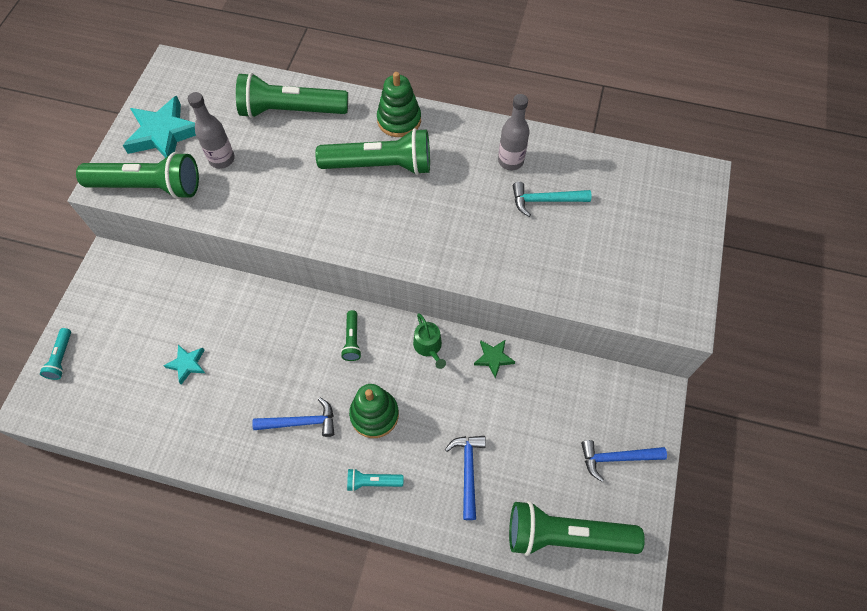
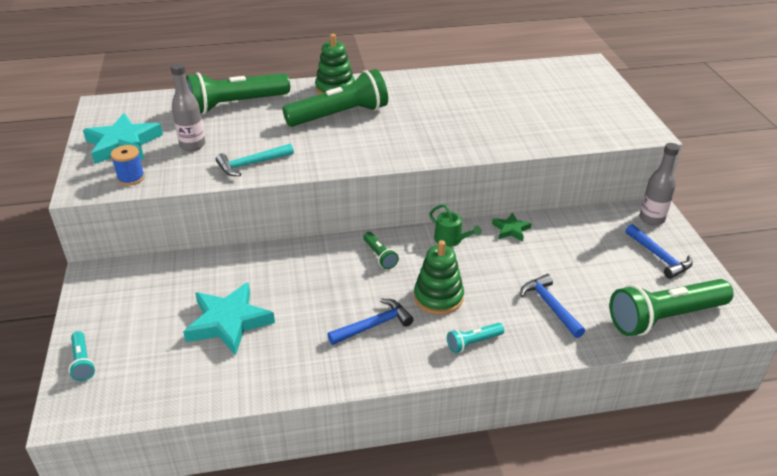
camera: 25 degrees left, 25 degrees down
(148, 187) = (131, 178): green flashlight -> blue spool
(187, 364) = (229, 322): turquoise star -> turquoise star, size x1.96
(510, 161) = (444, 89): grey bottle -> grey bottle (652, 219)
(545, 200) = (488, 101): turquoise hammer -> turquoise hammer (251, 164)
(616, 458) = (659, 257): blue hammer -> blue hammer turned 90 degrees counterclockwise

